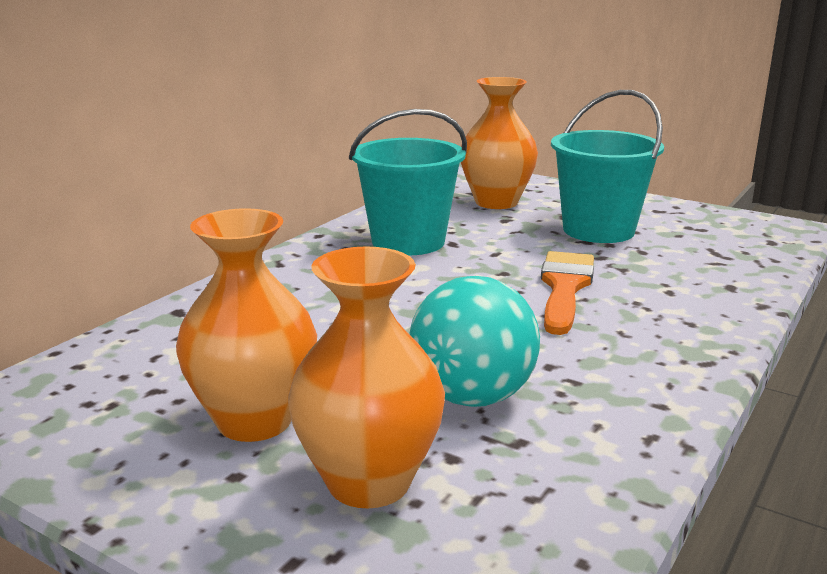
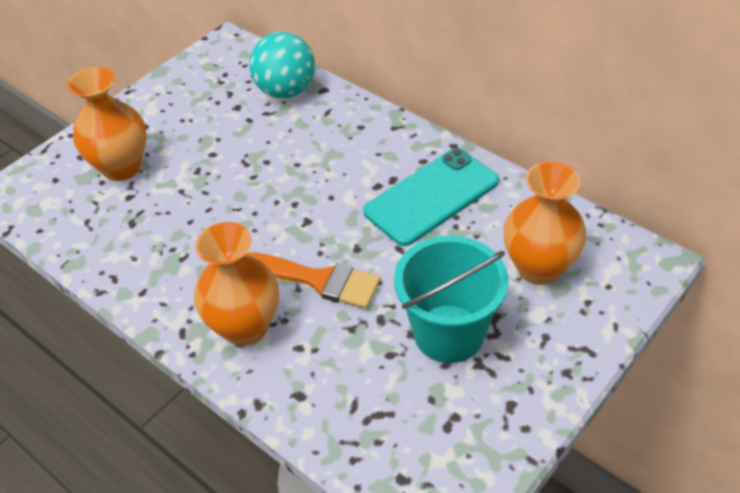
camera: 100 degrees right, 25 degrees up
(254, 420) = (187, 128): orange vase -> orange vase (245, 327)
(408, 242) = (431, 196): turquoise bucket -> turquoise phone
(472, 397) = (180, 209): turquoise ball -> turquoise ball (286, 91)

